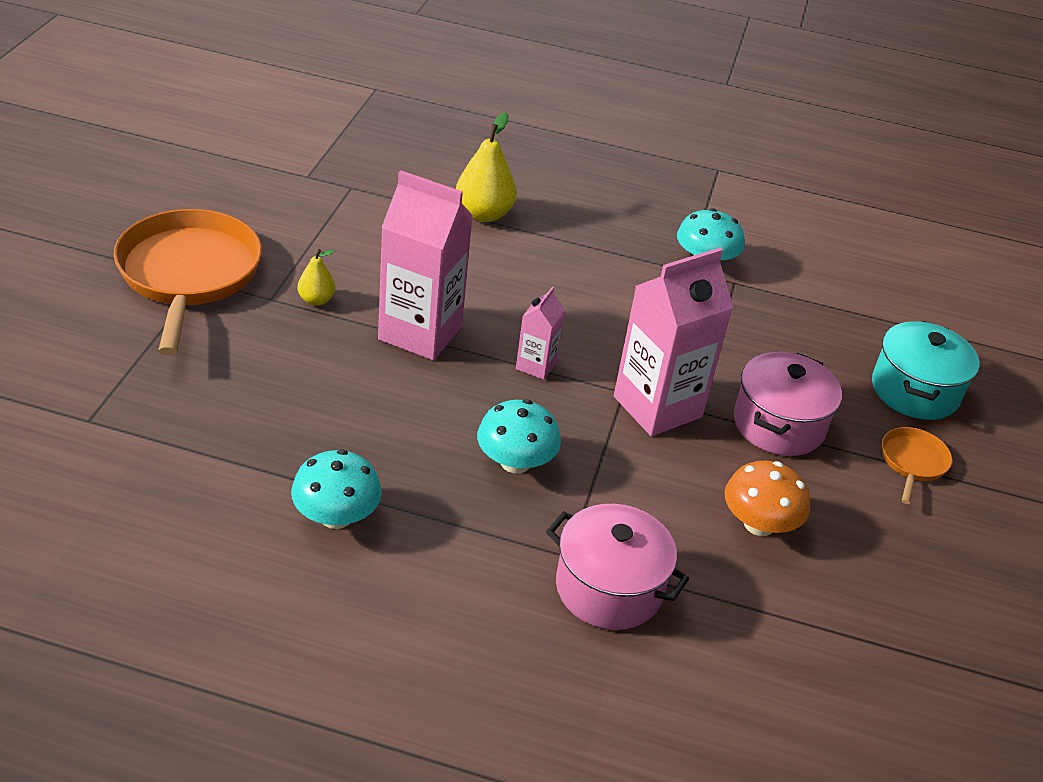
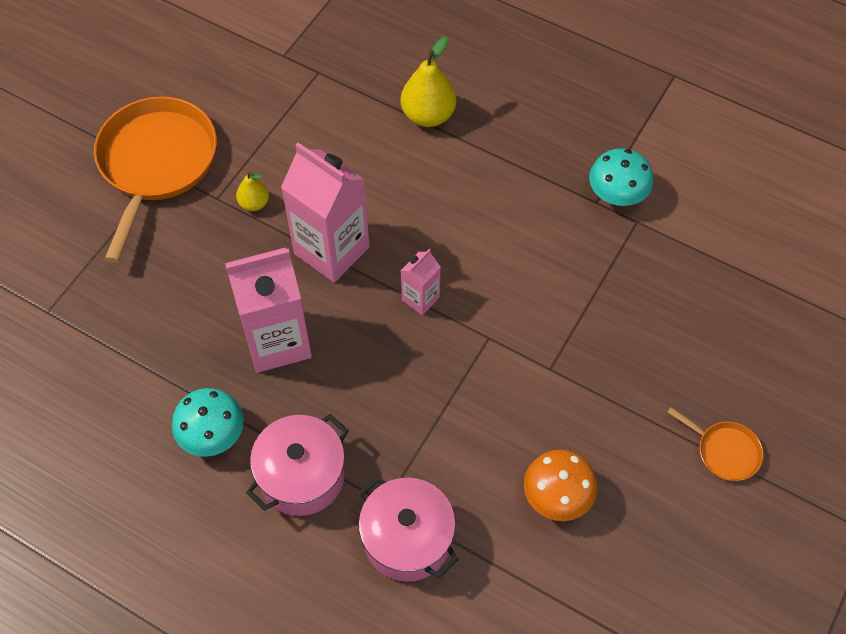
camera: 20 degrees right, 20 degrees up
(515, 462) = (371, 400): turquoise mushroom -> none
(657, 407) = (513, 358): pink carton -> pink carton (277, 341)
(778, 425) = (616, 392): pink pot -> pink pot (301, 476)
(912, 462) = (724, 451): orange pan -> orange pan turned 90 degrees clockwise
(914, 391) = (761, 371): turquoise pot -> none

